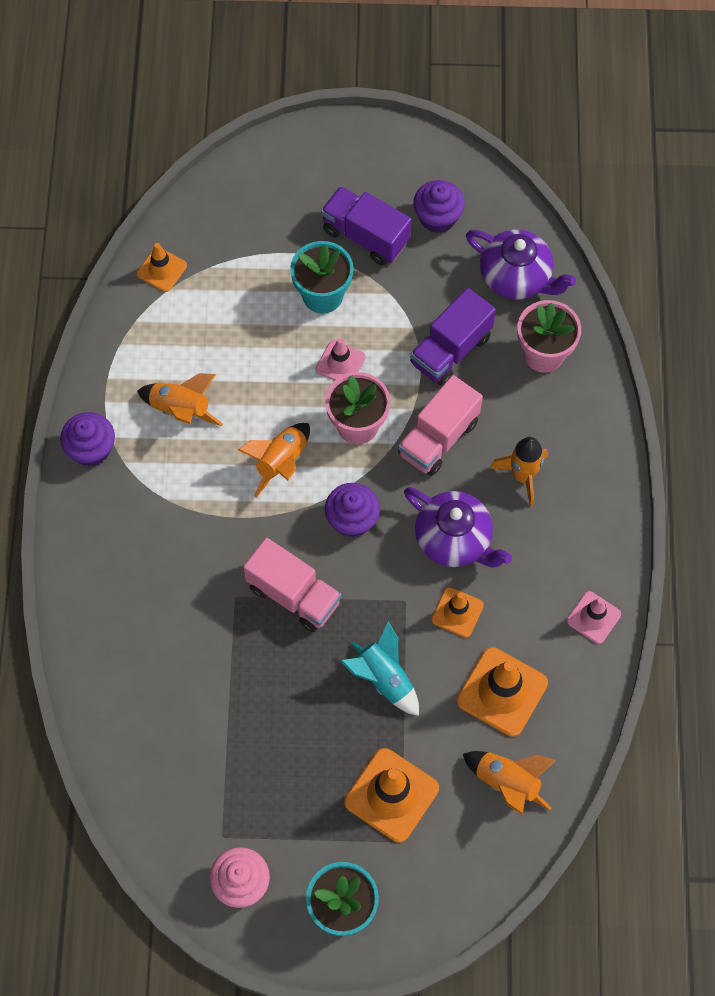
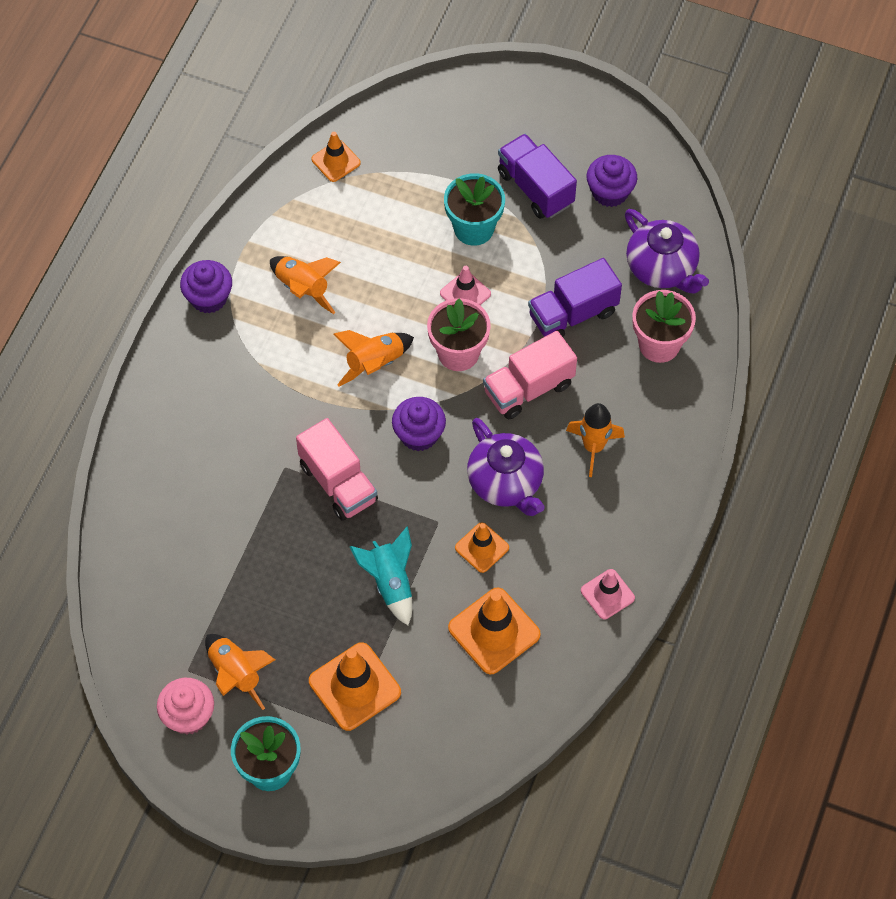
camera: 20 degrees right, 5 degrees down
(507, 783) = (465, 713): orange rocket -> orange rocket (236, 674)

